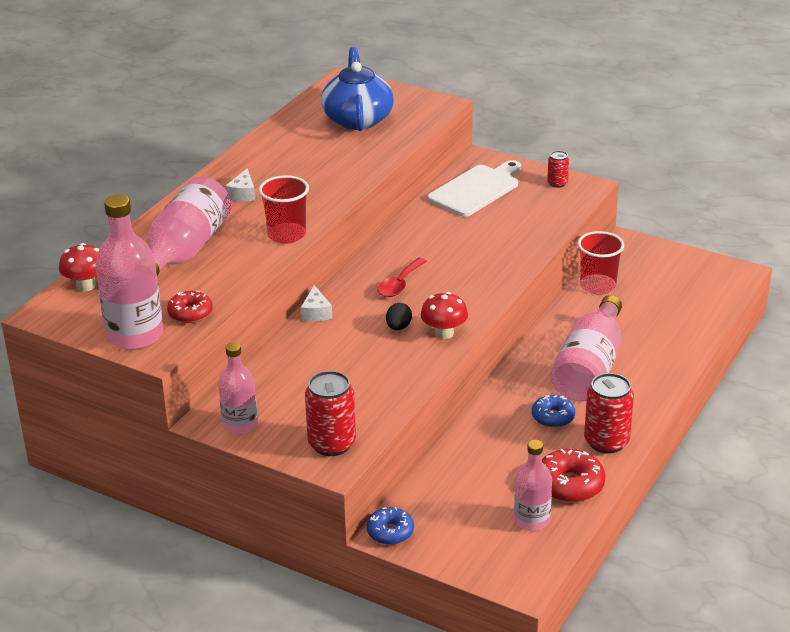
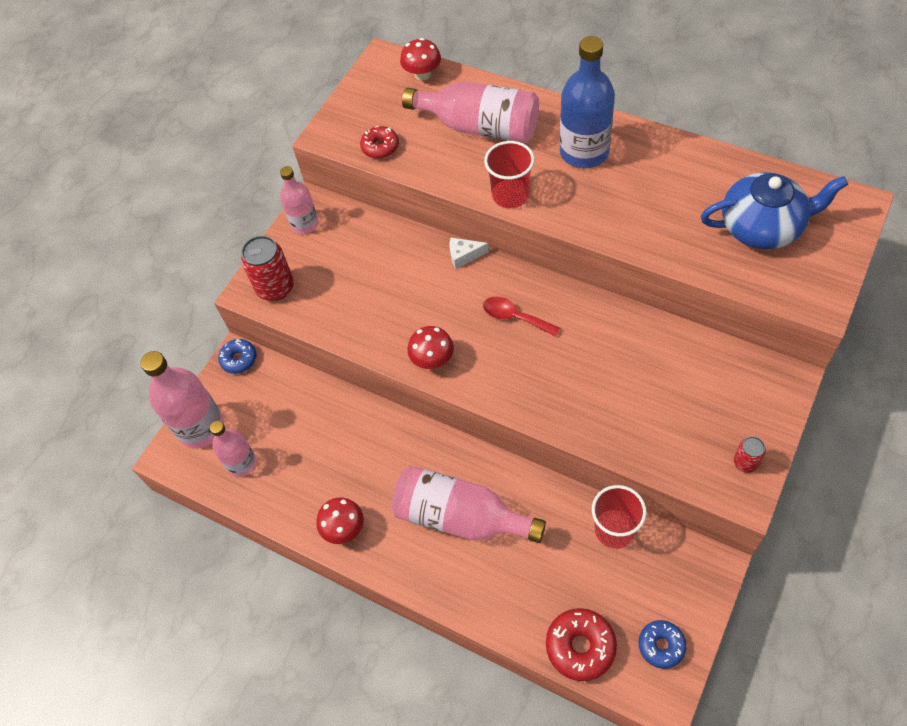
camera: 95 degrees right, 25 degrees up
(135, 335) = (349, 118): pink bottle -> pink bottle (201, 427)
(243, 194) = (584, 152): white cheese -> blue bottle
(398, 327) = (441, 322): black egg -> none
(476, 189) = (714, 377): white cutting board -> none
(553, 417) = (382, 481): blue donut -> blue donut (661, 646)
(569, 485) = (285, 494): red donut -> red donut (580, 646)
(606, 442) = (344, 528): red can -> red mushroom

